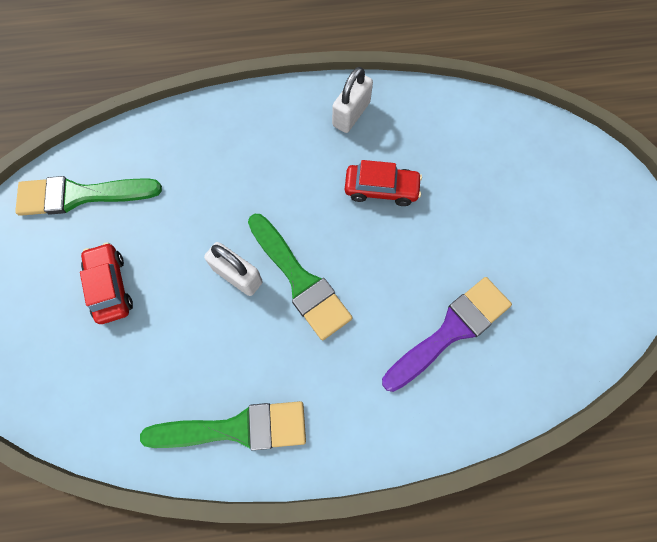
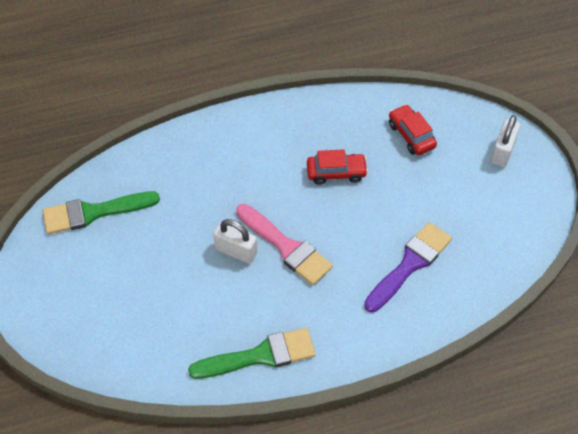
camera: 10 degrees left, 15 degrees down
(110, 286) = (136, 274): red car -> red car (411, 135)
(300, 280) = (286, 247): green brush -> pink brush
(351, 114) = (300, 121): white padlock -> white padlock (502, 152)

